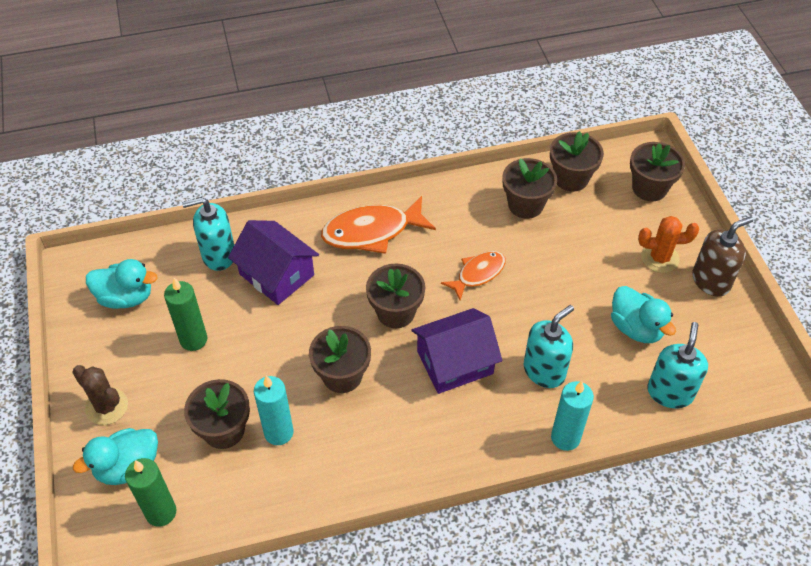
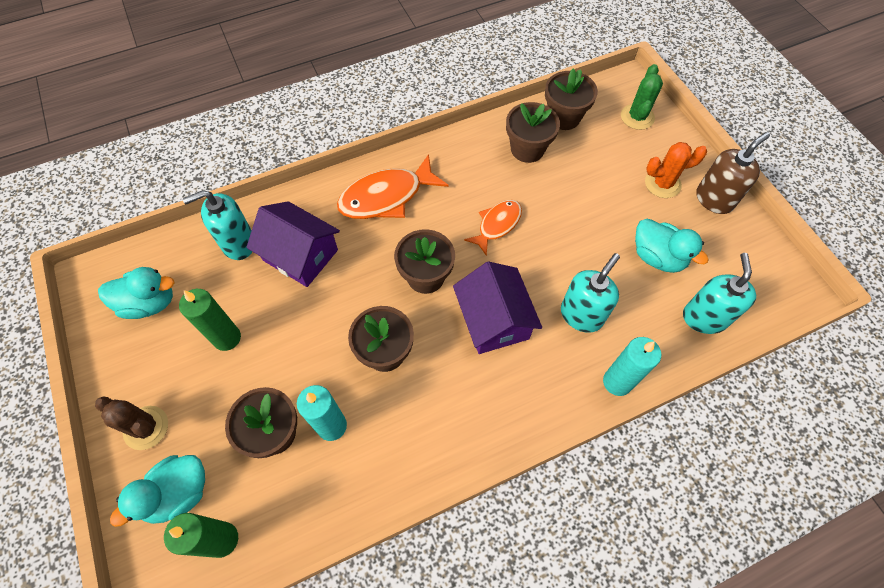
camera: 10 degrees left, 10 degrees up
(455, 362) = (493, 320): purple house -> purple house turned 75 degrees counterclockwise
(649, 188) = (637, 117): brown flower pot -> green cactus

